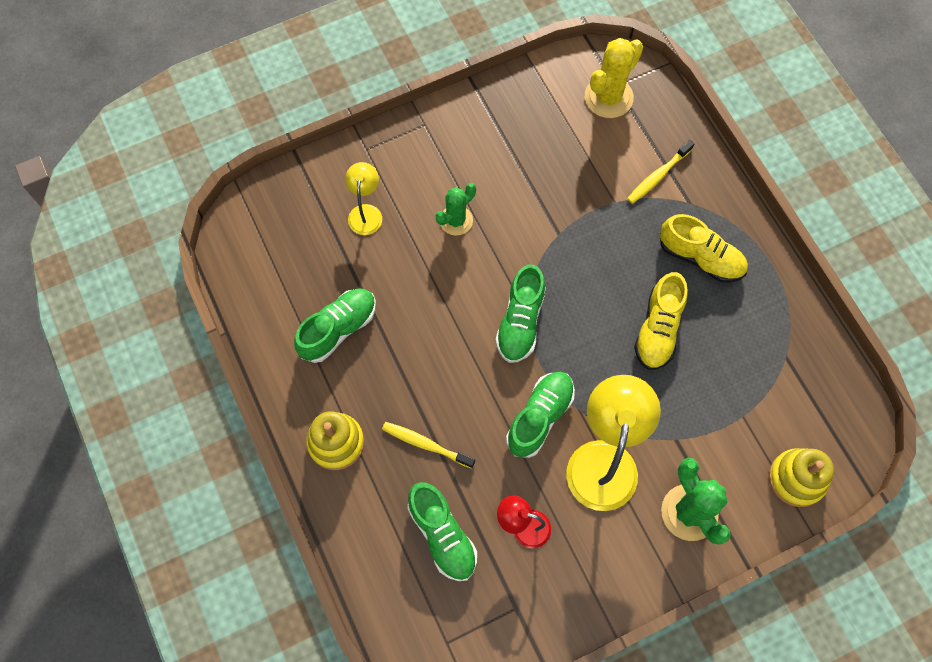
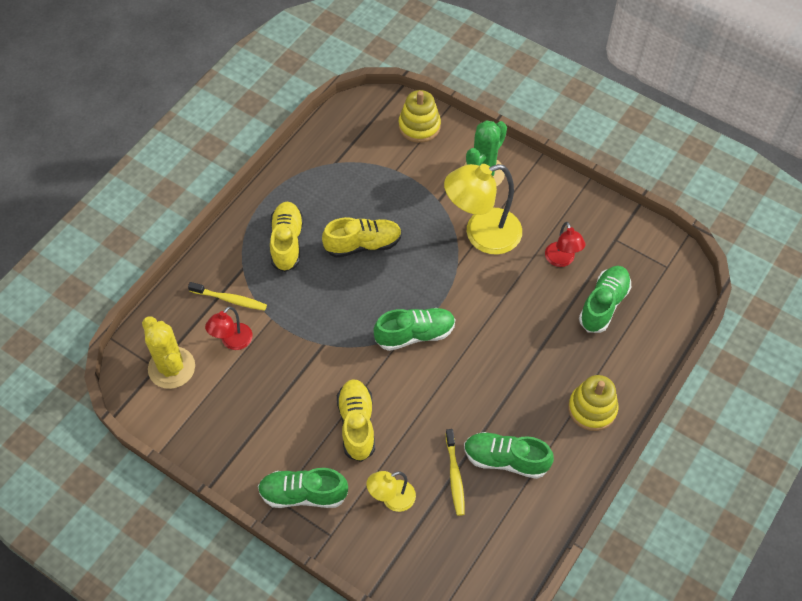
camera: 120 degrees left, 10 degrees down
(426, 444) = (550, 348): yellow toothbrush -> yellow toothbrush (455, 475)
(456, 220) = (357, 424): green cactus -> yellow shoe
(539, 417) = (479, 287): green shoe -> green shoe (303, 494)
(607, 157) = (232, 342): none -> red lamp
(608, 97) = (171, 368): yellow cactus -> yellow cactus turned 45 degrees clockwise

